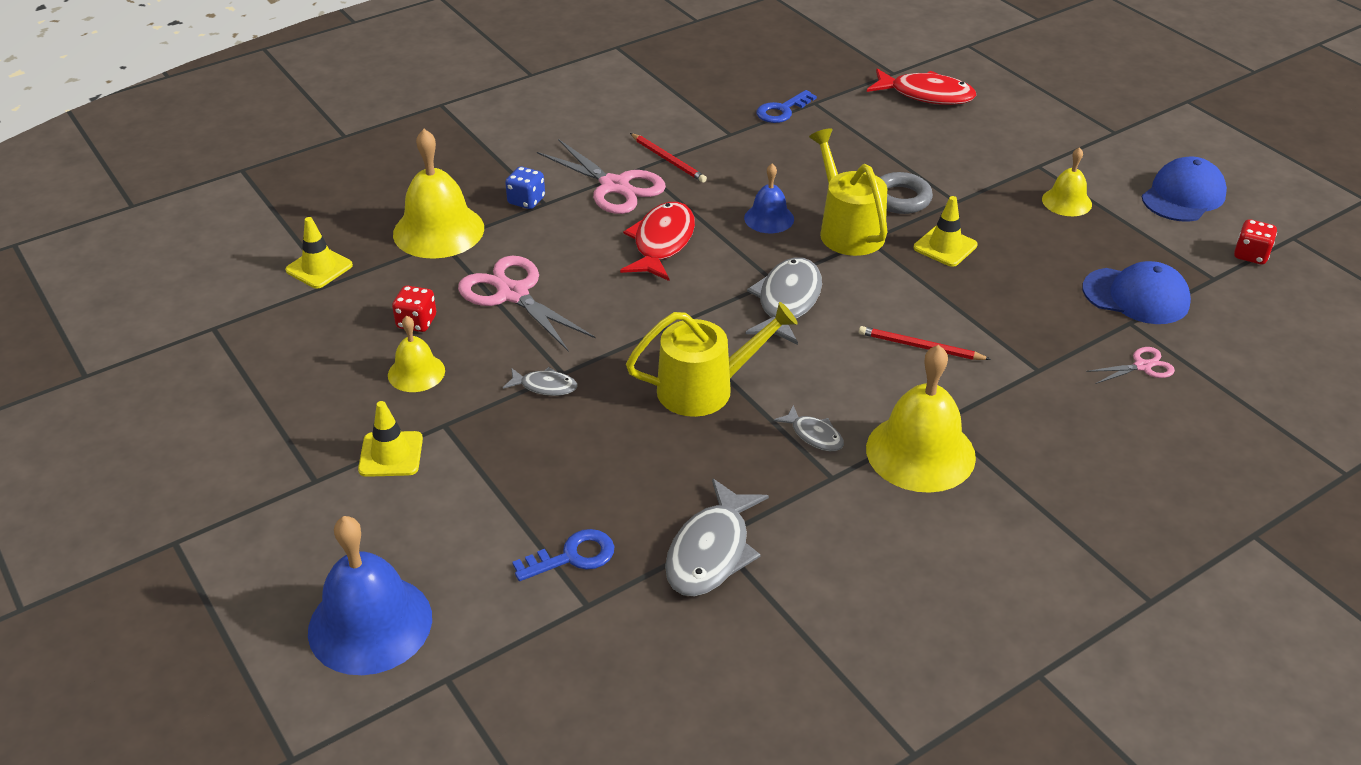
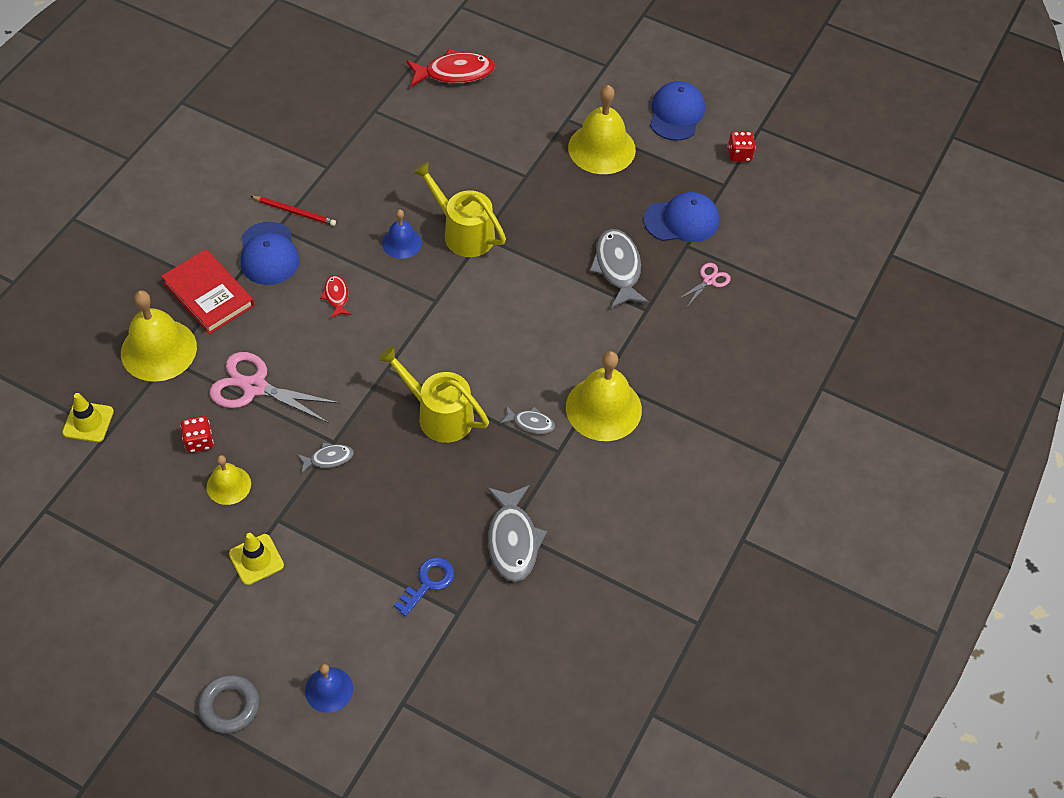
camera: 30 degrees left, 15 degrees up
(370, 624) = (329, 689): blue bell -> blue bell, size x0.56
(526, 201) = (209, 294): blue dice -> red book
(614, 186) = (268, 254): pink scissors -> blue cap
(662, 243) = (336, 296): red fish -> red fish, size x0.53
(705, 388) = (439, 415): yellow watering can -> yellow watering can turned 105 degrees counterclockwise
(782, 110) = (354, 128): blue key -> none
(787, 302) = (455, 316): grey fish -> grey fish (618, 268)
(900, 198) = (486, 188): grey ring -> grey ring (229, 706)
(920, 347) = (563, 320): red pencil -> none
(945, 246) = (538, 223): yellow traffic cone -> none
(1066, 202) = (601, 148): yellow bell -> yellow bell, size x1.80

